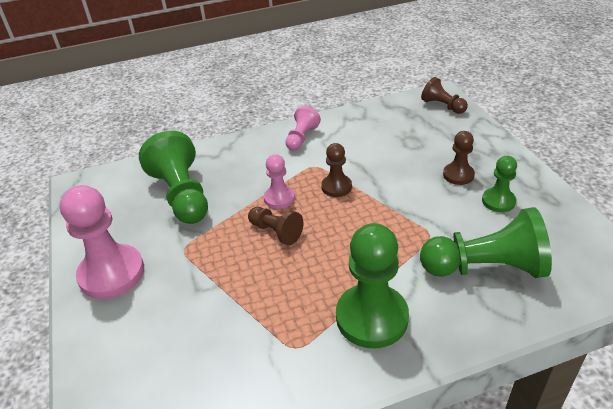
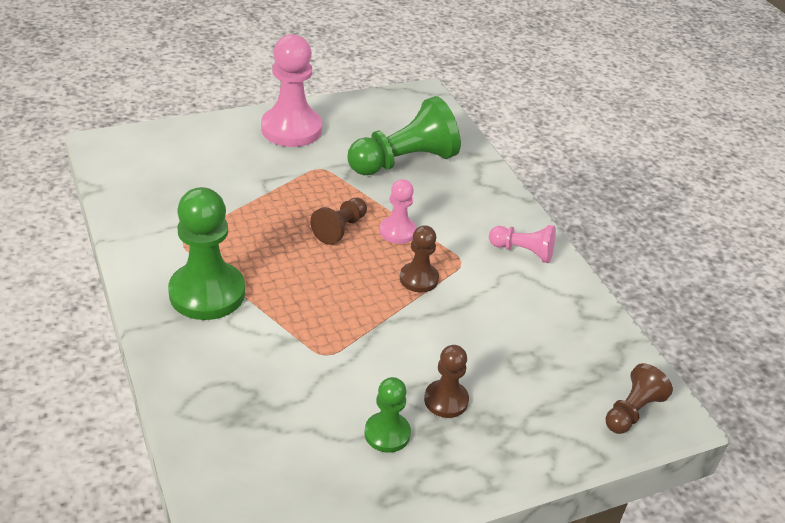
camera: 80 degrees right, 0 degrees up
(486, 267) = (263, 396): green pawn -> none

